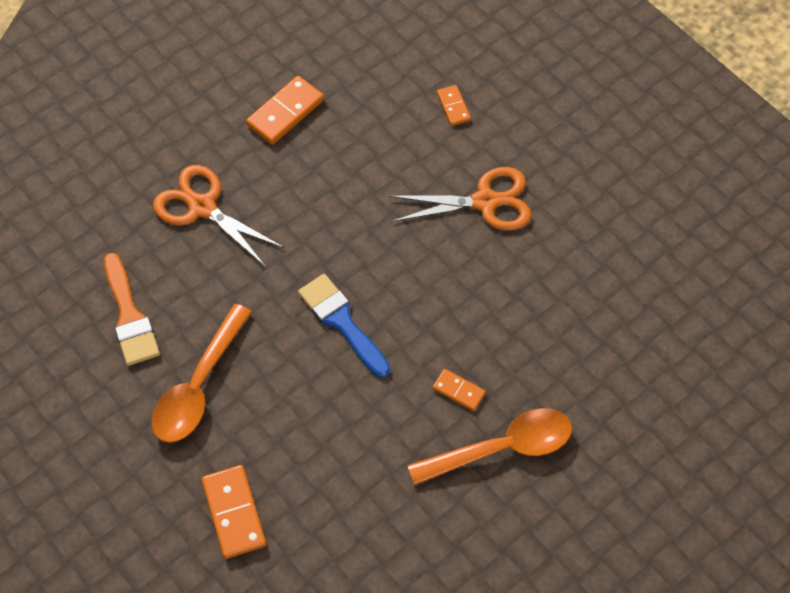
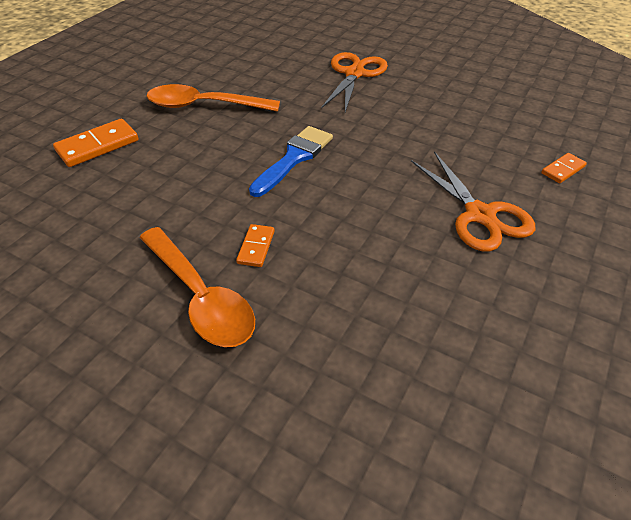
camera: 70 degrees right, 15 degrees down
(130, 316) = (248, 67): orange brush -> none
(285, 112) = (466, 88): orange domino -> none

